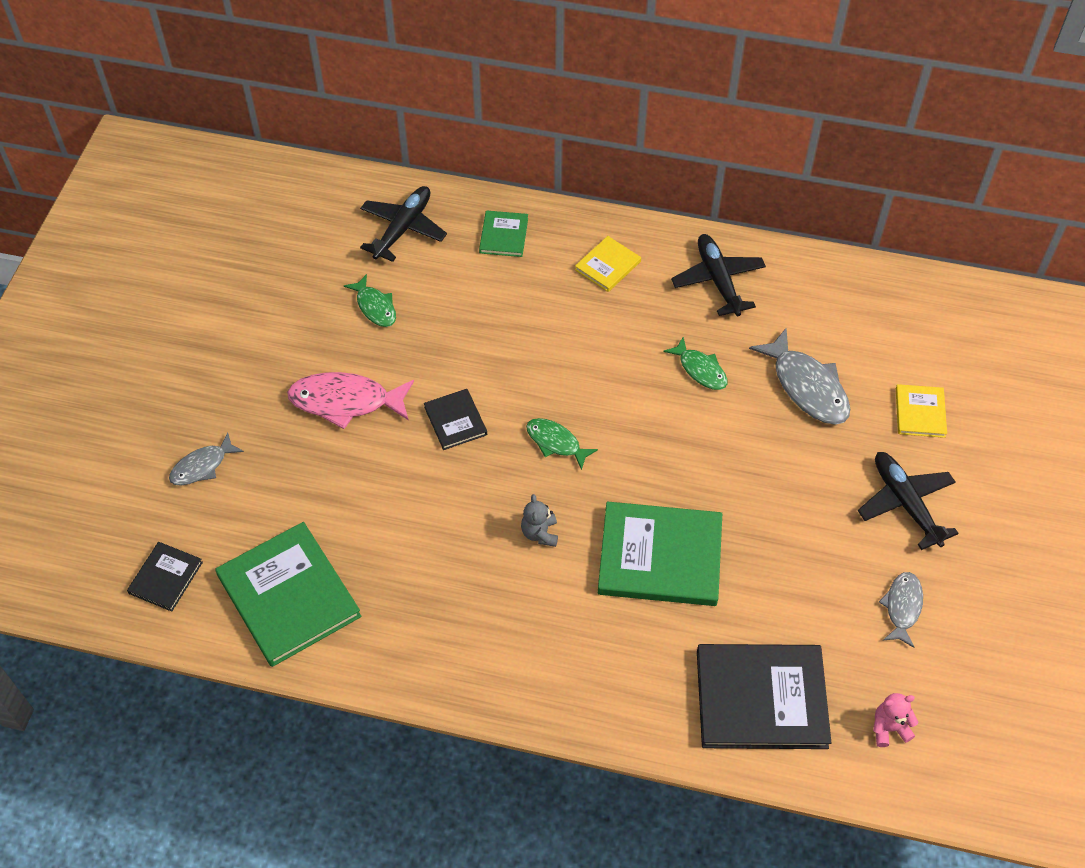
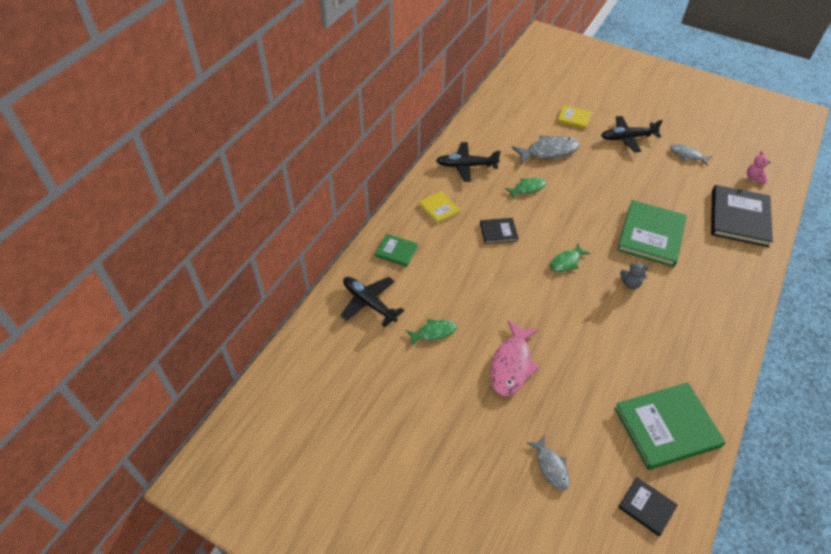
camera: 75 degrees left, 5 degrees down
(455, 421) = (540, 307): black book -> black book (498, 232)

